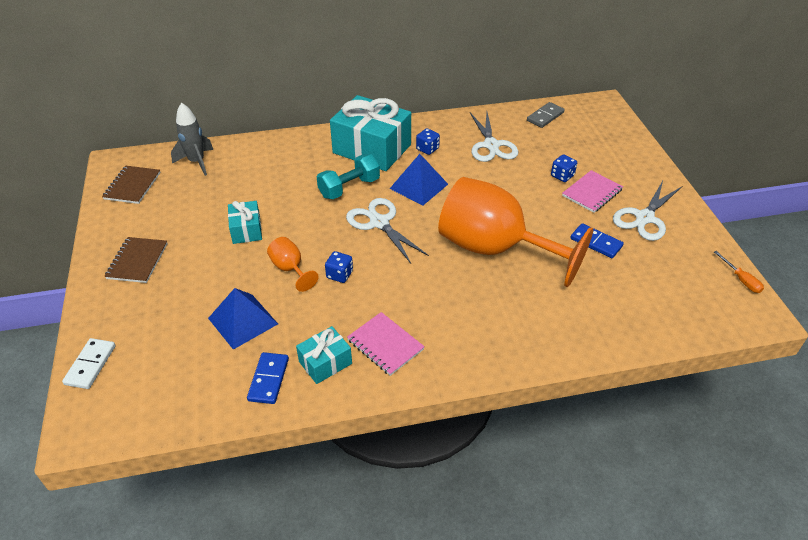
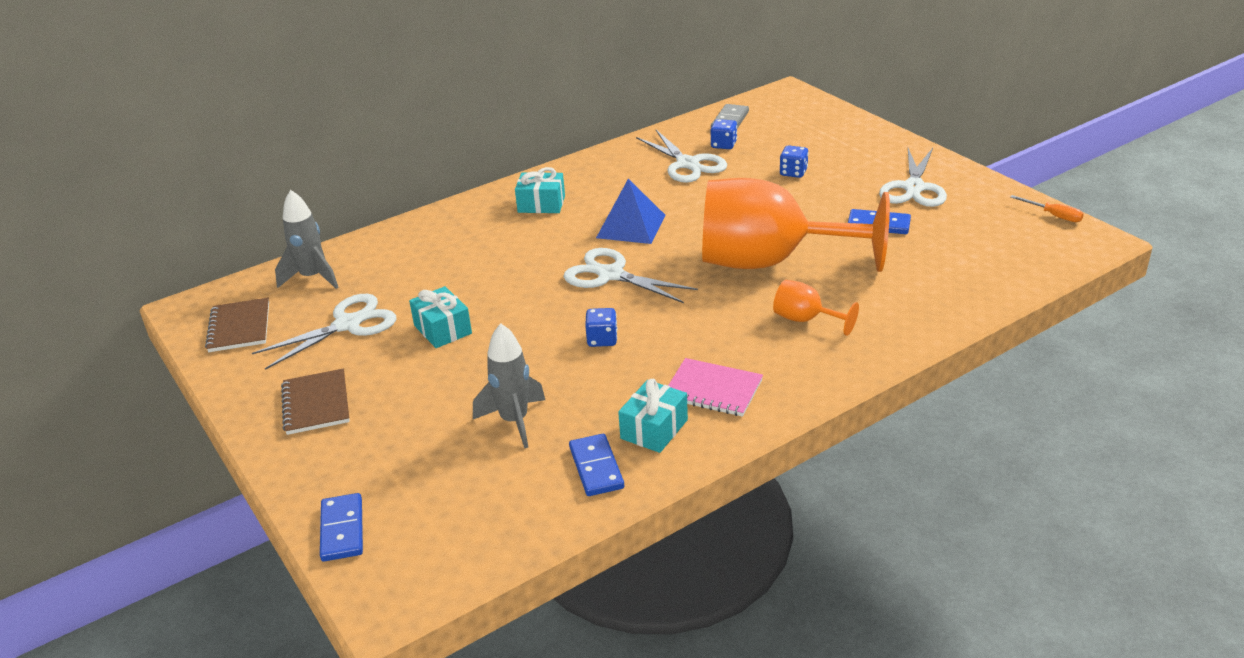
camera: 20 degrees left, 10 degrees down
(90, 365) = (342, 530): white domino -> blue domino
(194, 206) = (348, 324): none -> white scissors
(242, 321) = (514, 421): blue pyramid -> grey rocket
(290, 269) = (534, 352): orange goblet -> orange goblet (805, 320)
(349, 188) = (544, 251): turquoise dumbbell -> none
(372, 149) = (541, 204): turquoise gift -> turquoise gift, size x0.50
(427, 149) = (612, 187): blue dice -> blue dice (723, 145)
(592, 193) = (839, 180): pink notebook -> none

